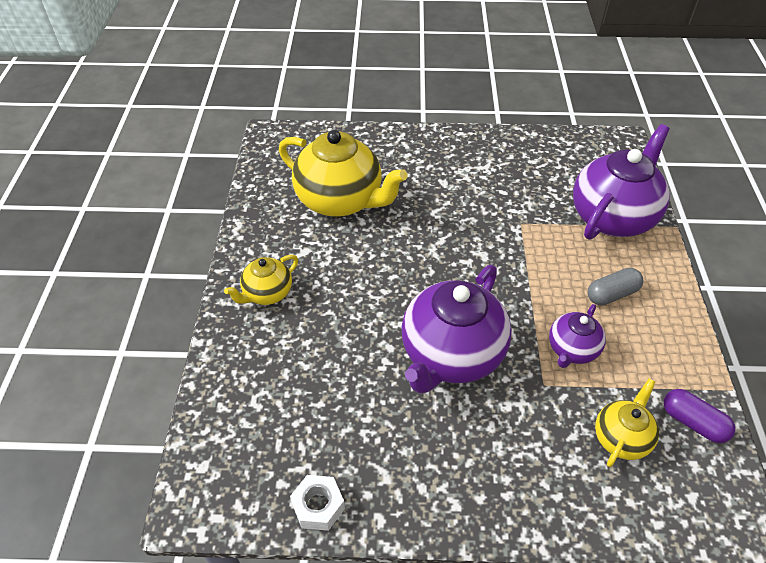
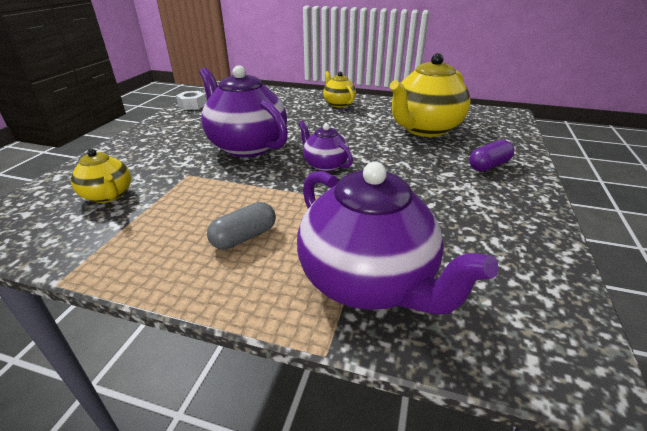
camera: 105 degrees right, 15 degrees down
(572, 350) = (204, 194): purple teapot -> purple teapot (325, 165)
(611, 294) = (244, 237): grey capsule -> grey capsule turned 60 degrees clockwise
(693, 422) = (68, 238): purple capsule -> purple capsule (488, 166)

